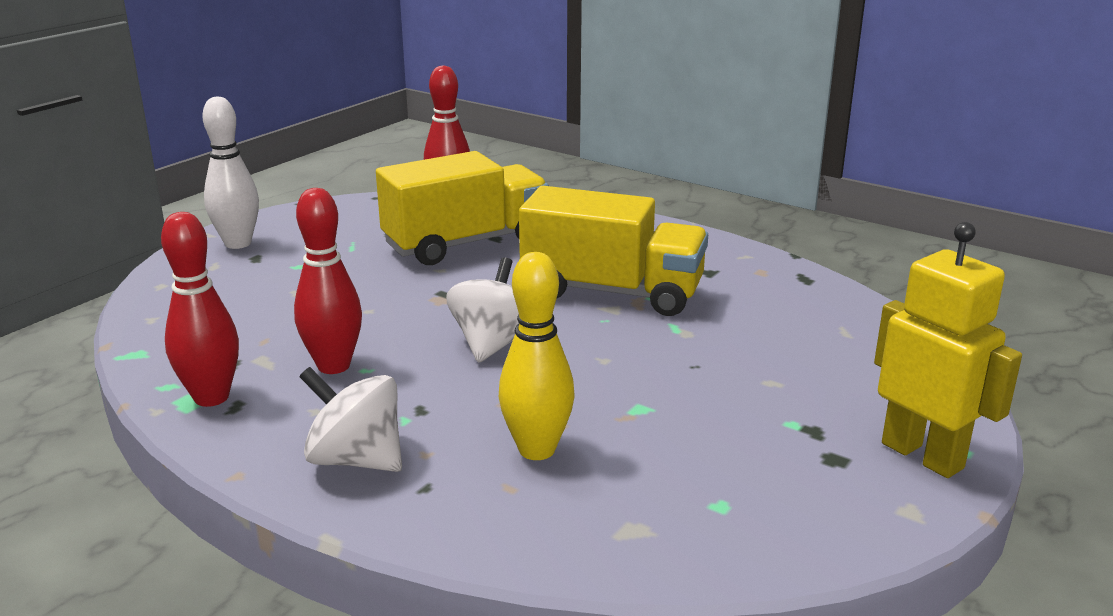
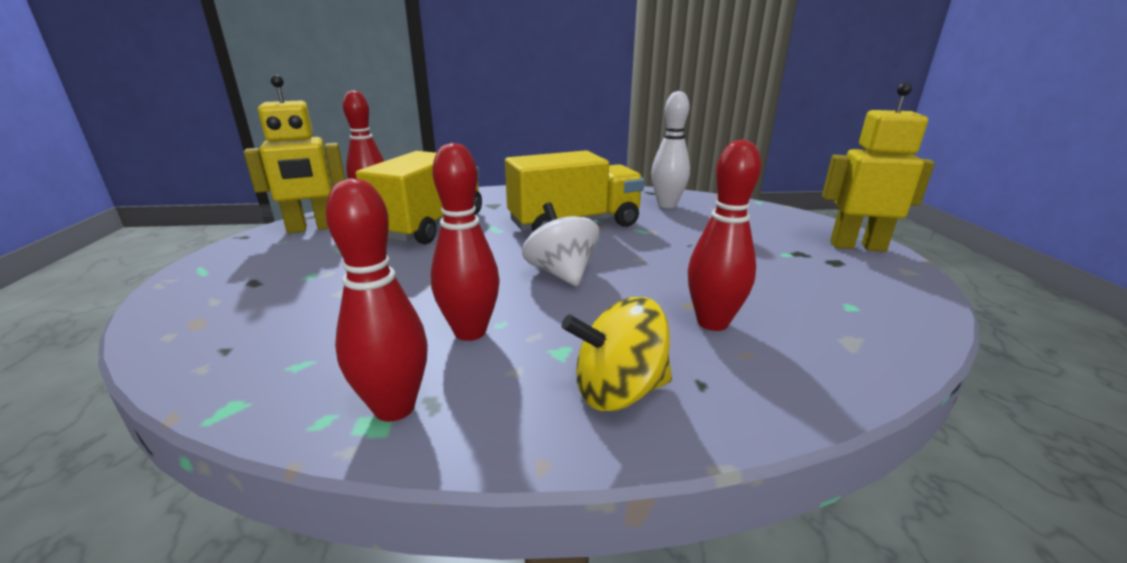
camera: 40 degrees left, 0 degrees up
(238, 243) = (216, 277): white bowling pin -> white bowling pin (667, 205)
(356, 459) = (618, 391): white spinning top -> yellow spinning top
(363, 213) = (312, 228): none -> yellow robot
(537, 450) = (712, 322): yellow bowling pin -> red bowling pin

